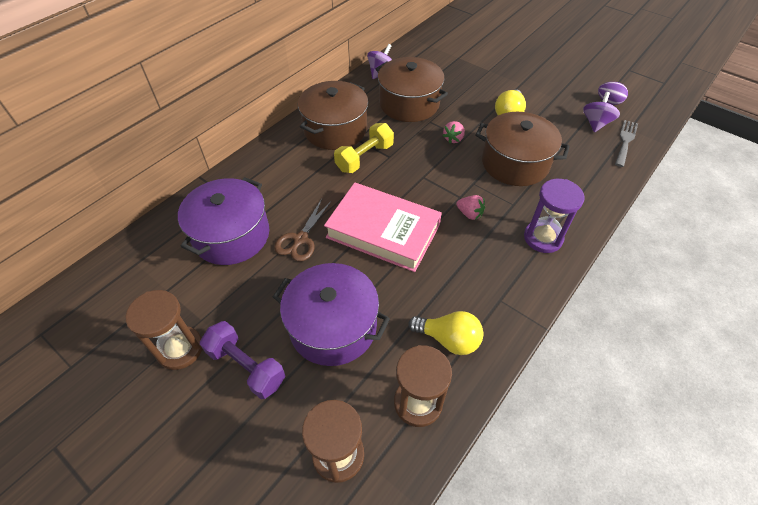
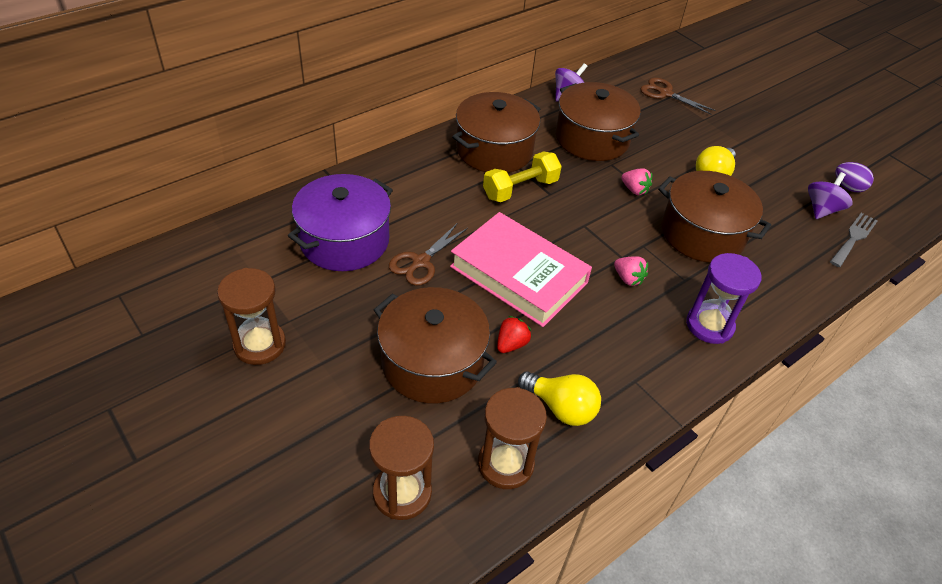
camera: 10 degrees right, 5 degrees down
(246, 366) = (326, 380): purple dumbbell -> none
(333, 326) = (432, 362): purple pot -> brown pot
(393, 293) = (511, 344): none -> red strawberry
(453, 139) = (634, 190): pink strawberry -> pink strawberry turned 90 degrees counterclockwise
(454, 56) = (665, 93): none -> brown scissors

